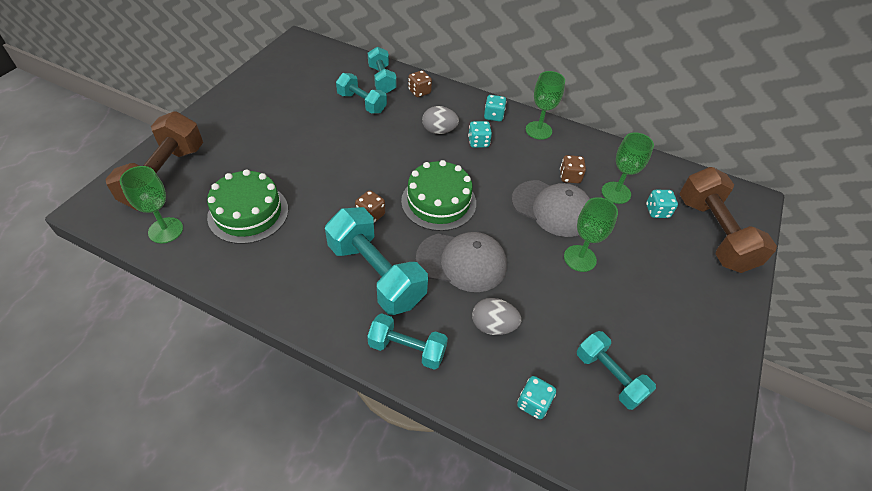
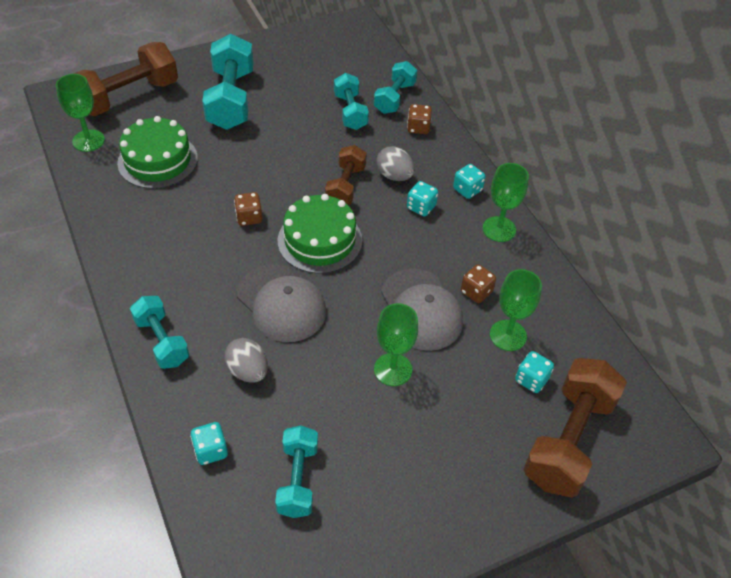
camera: 40 degrees right, 0 degrees up
(376, 274) = (201, 268): turquoise dumbbell -> turquoise dumbbell (231, 99)
(414, 155) = (345, 186): none -> brown dumbbell

